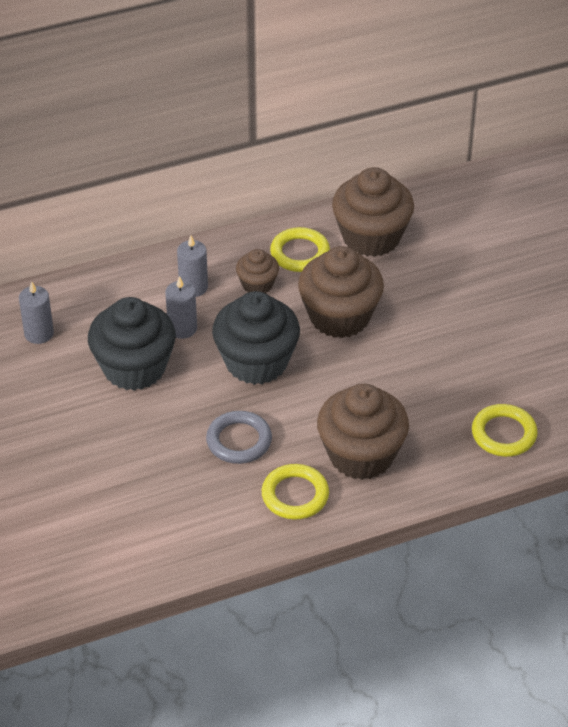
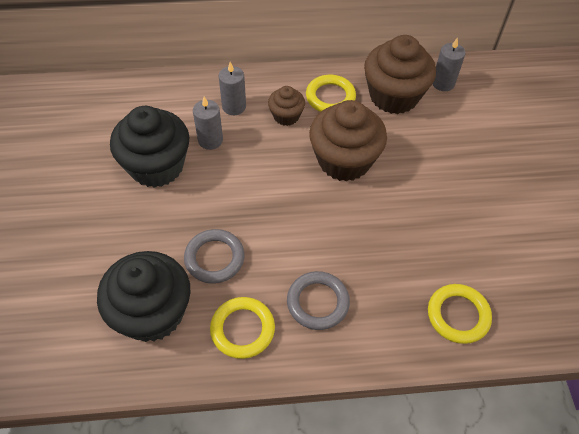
camera: 15 degrees right, 10 degrees up
(39, 333) = (96, 118): grey candle -> grey candle (443, 83)
(256, 362) = (259, 185): black cupcake -> black cupcake (152, 313)
(361, 455) = (317, 302): brown cupcake -> grey ring

